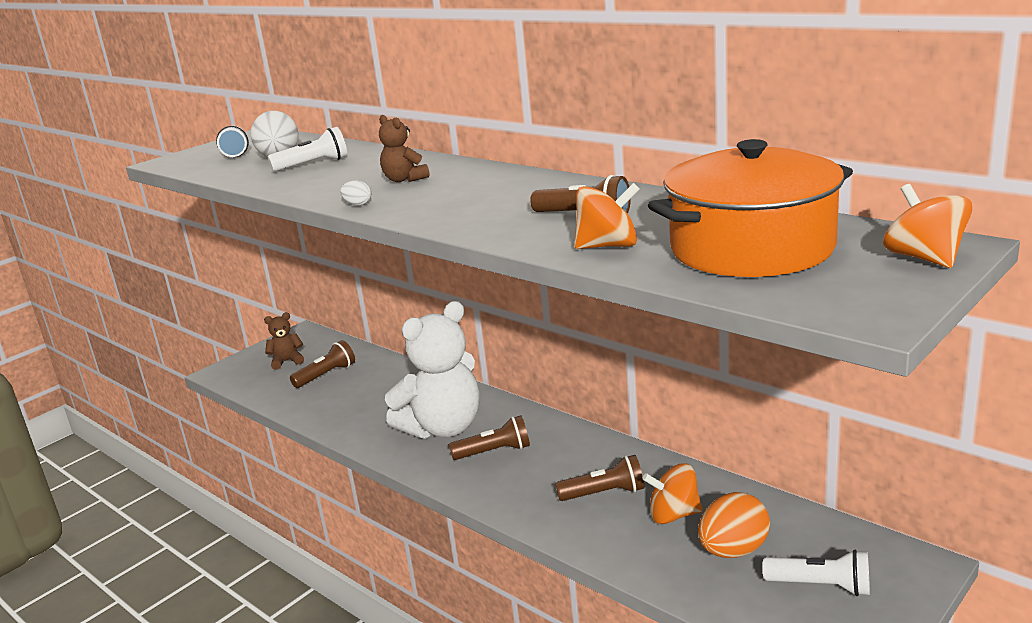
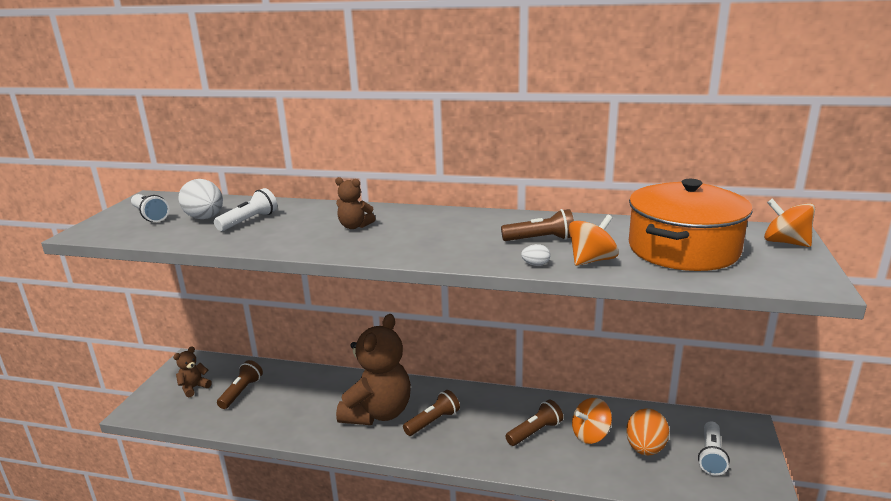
camera: 30 degrees left, 0 degrees up
(357, 204) = (345, 252): white egg -> white egg (535, 264)
(443, 428) = (378, 413): white teddy bear -> brown teddy bear
(821, 586) = (711, 456): white flashlight -> white flashlight turned 120 degrees clockwise

